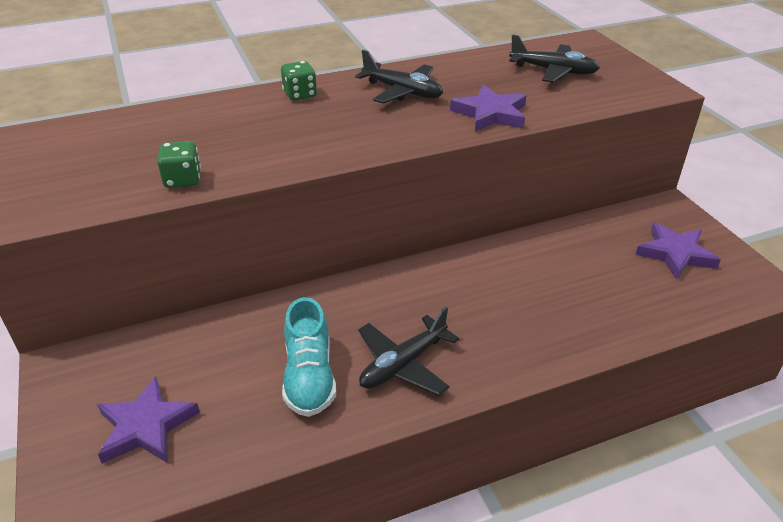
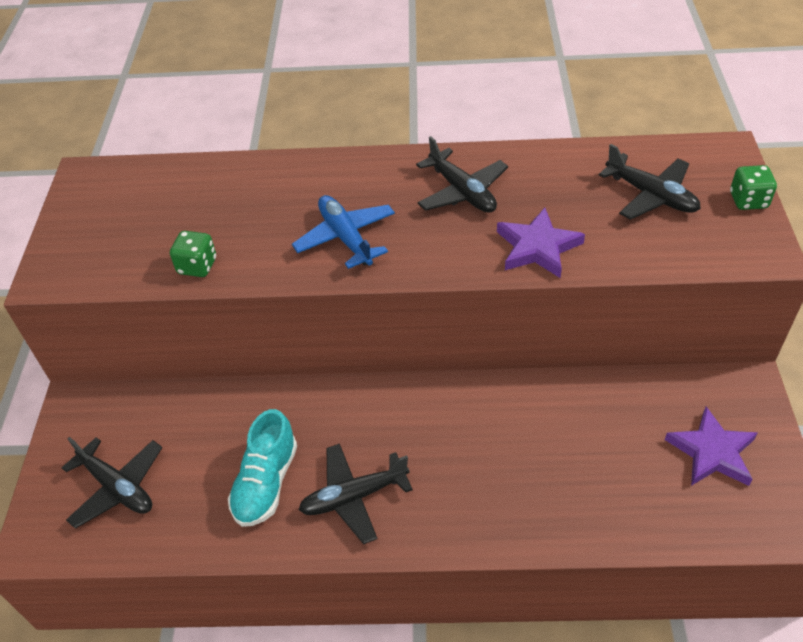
camera: 25 degrees right, 10 degrees up
(146, 426) = (117, 487): purple star -> black plane
(300, 94) = (356, 173): green dice -> green dice (748, 200)
(319, 136) = (345, 238): none -> blue plane

